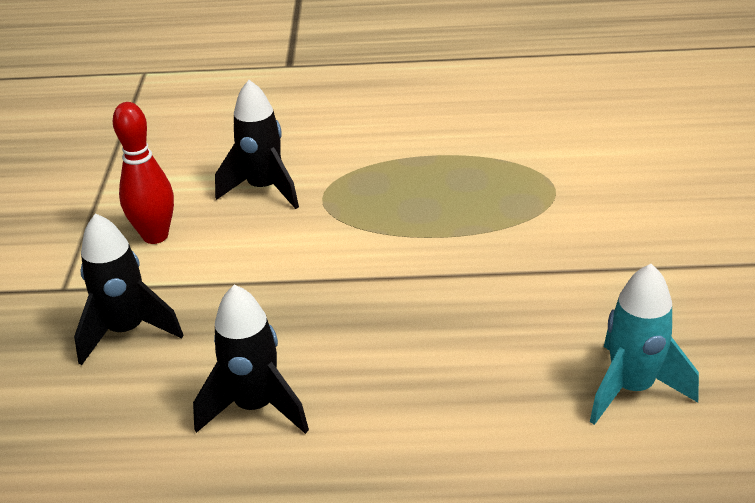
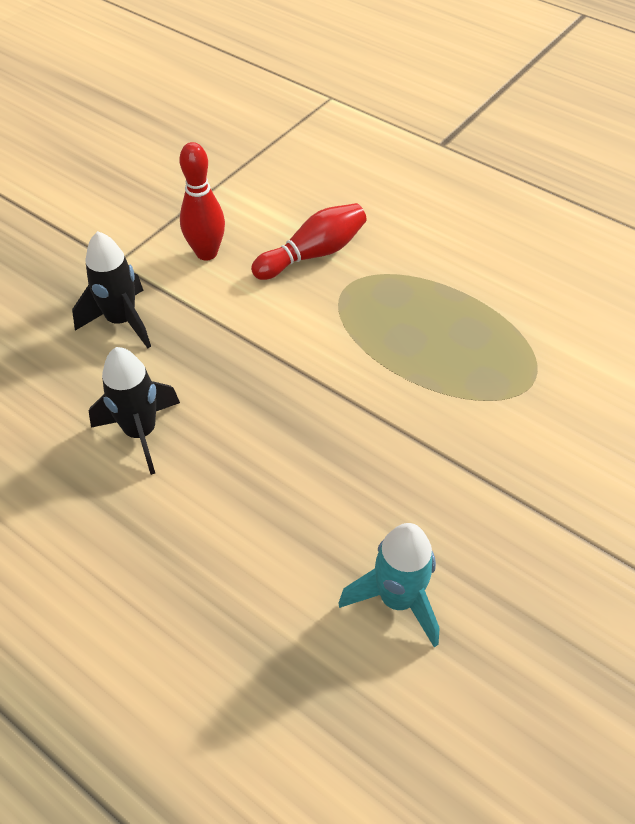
camera: 35 degrees right, 15 degrees up
(264, 189) = (313, 254): black rocket -> red bowling pin

